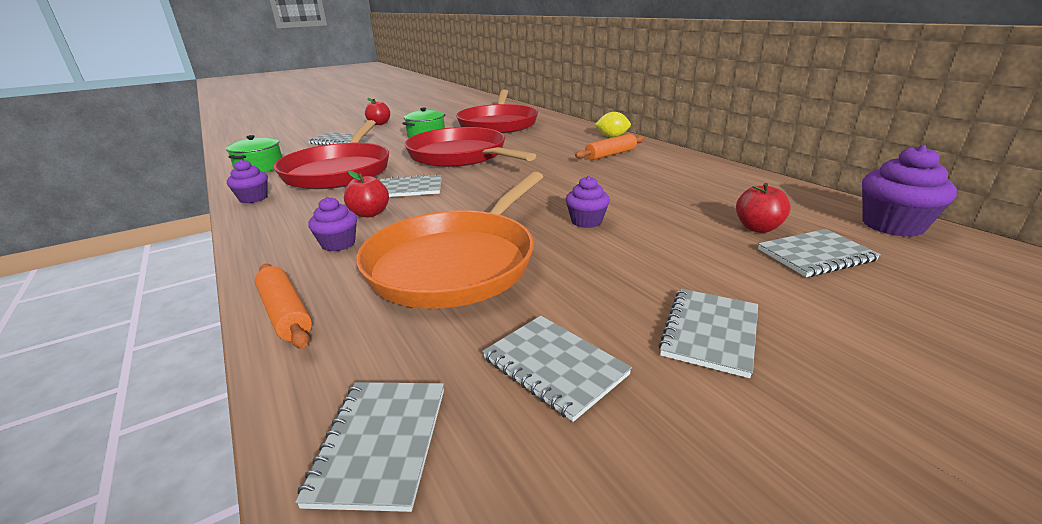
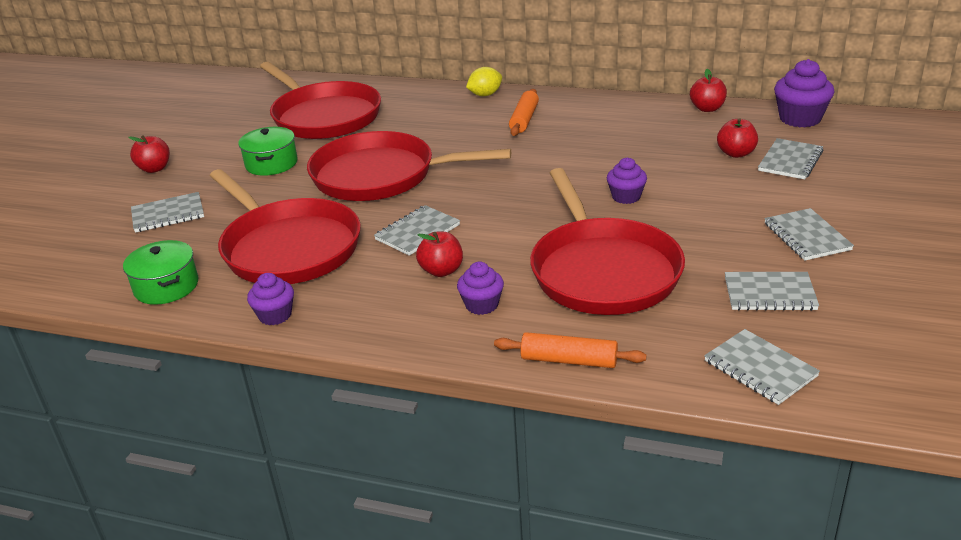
camera: 40 degrees left, 5 degrees up
(456, 263) = (603, 271): orange pan -> red pan
(787, 189) = (707, 108): none -> red apple

